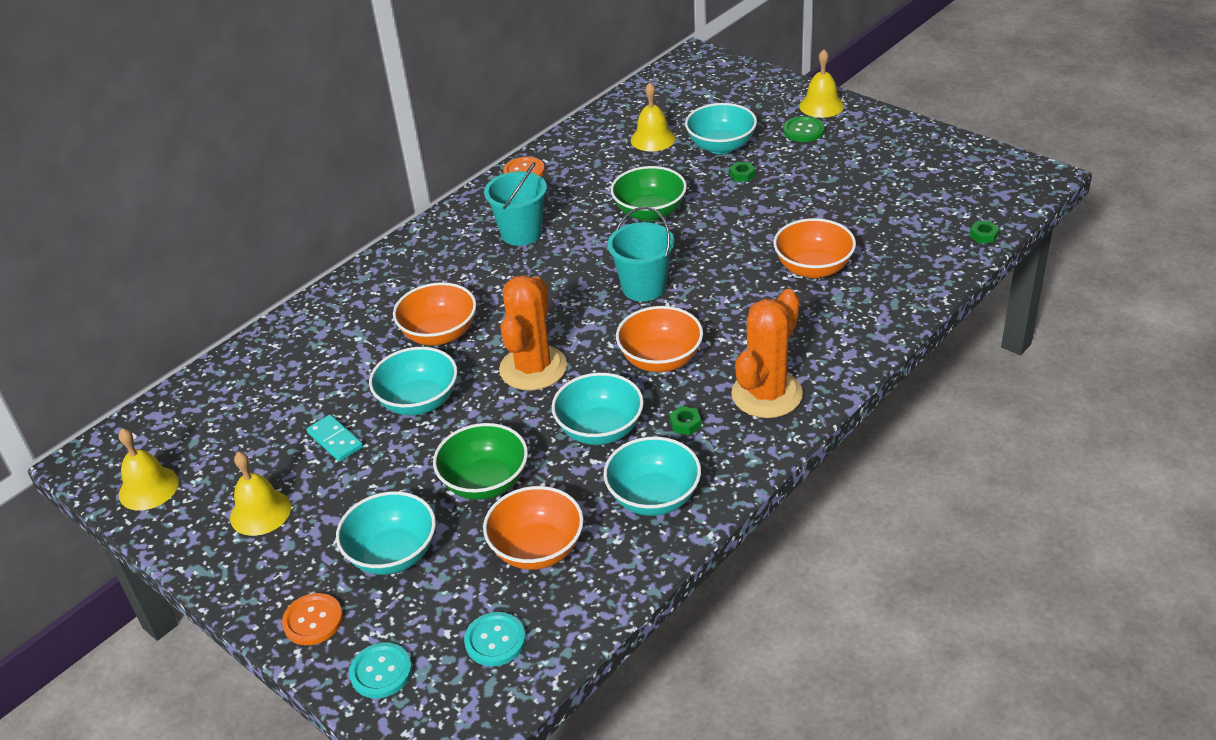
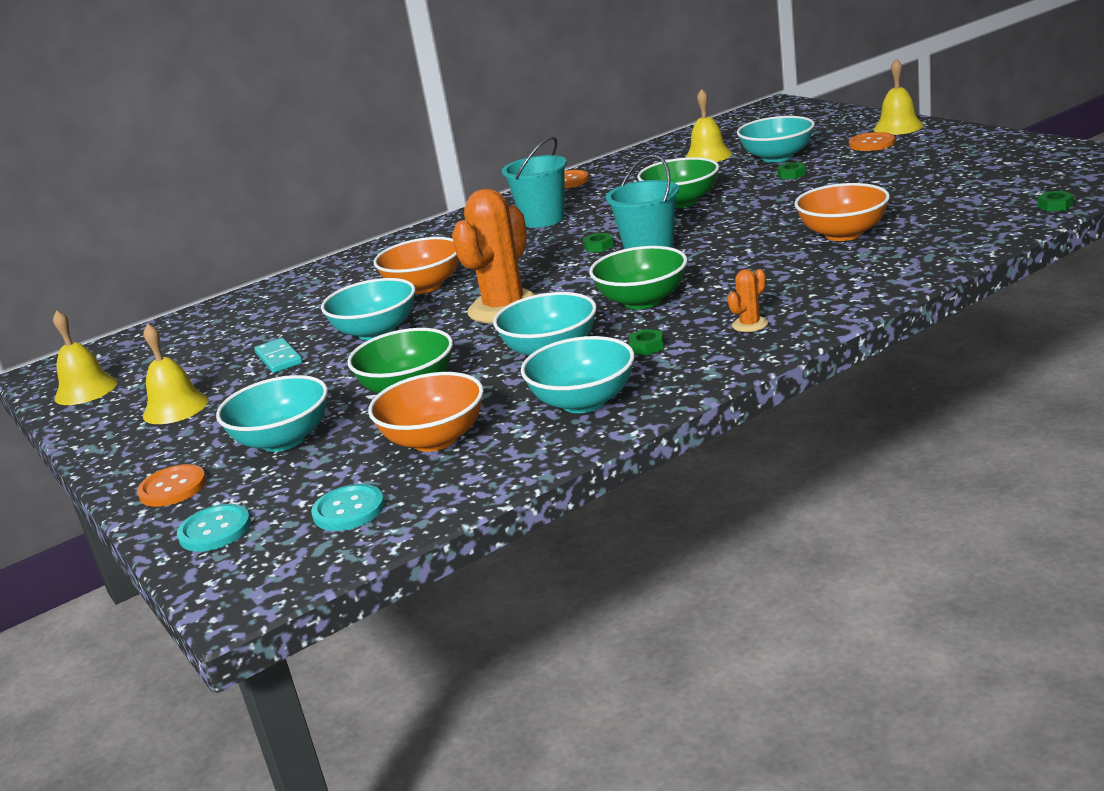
camera: 15 degrees right, 15 degrees down
(592, 278) = (598, 246): none -> green nut
(660, 360) = (642, 301): orange bowl -> green bowl
(767, 394) = (750, 325): orange cactus -> orange cactus, size x0.43
(803, 130) = (871, 144): green button -> orange button

